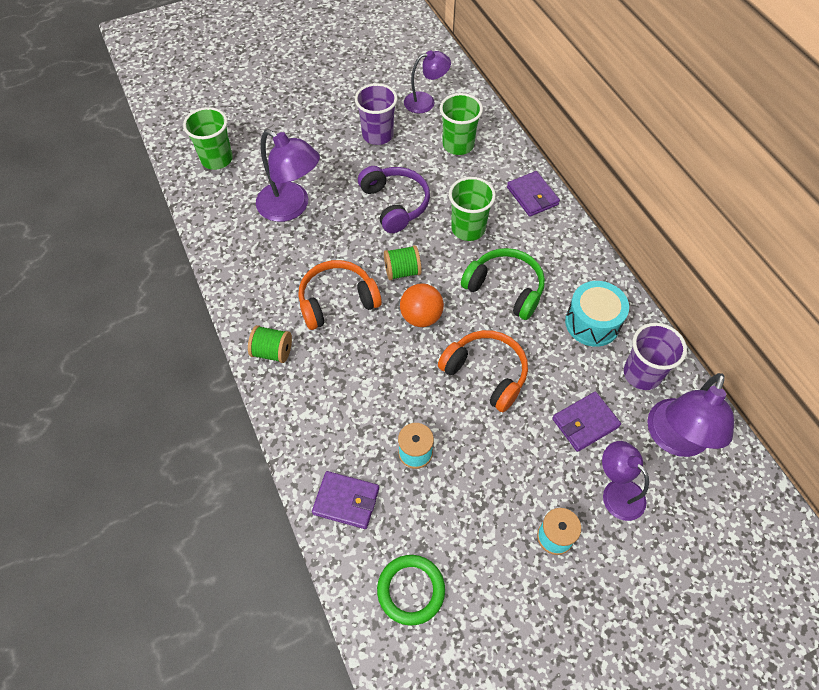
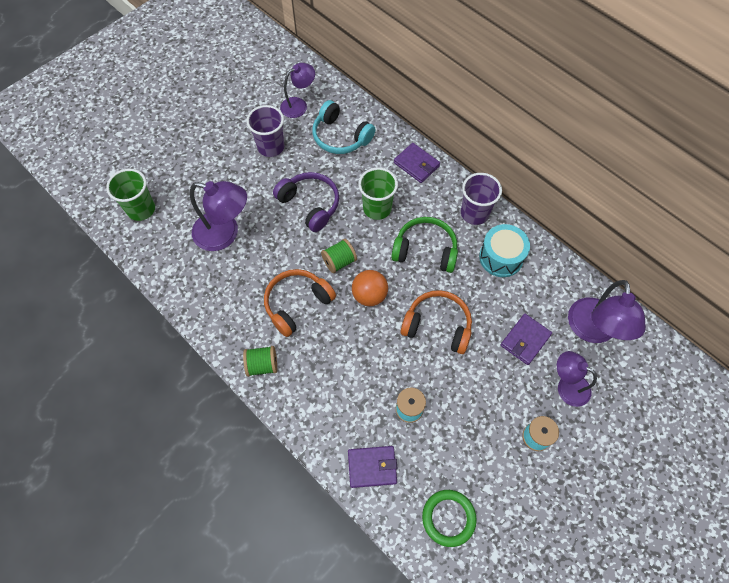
camera: 20 degrees left, 5 degrees up
(458, 145) = (340, 137): green cup -> turquoise headphones
(642, 374) = (551, 287): purple cup -> purple cup (474, 213)

